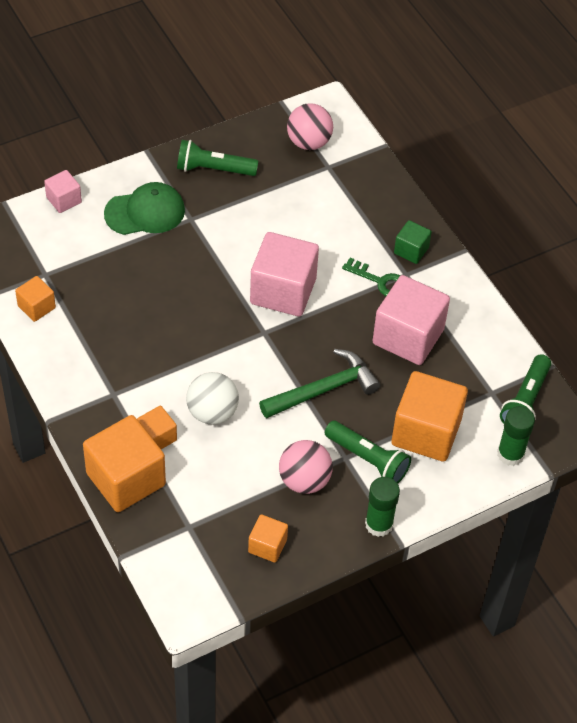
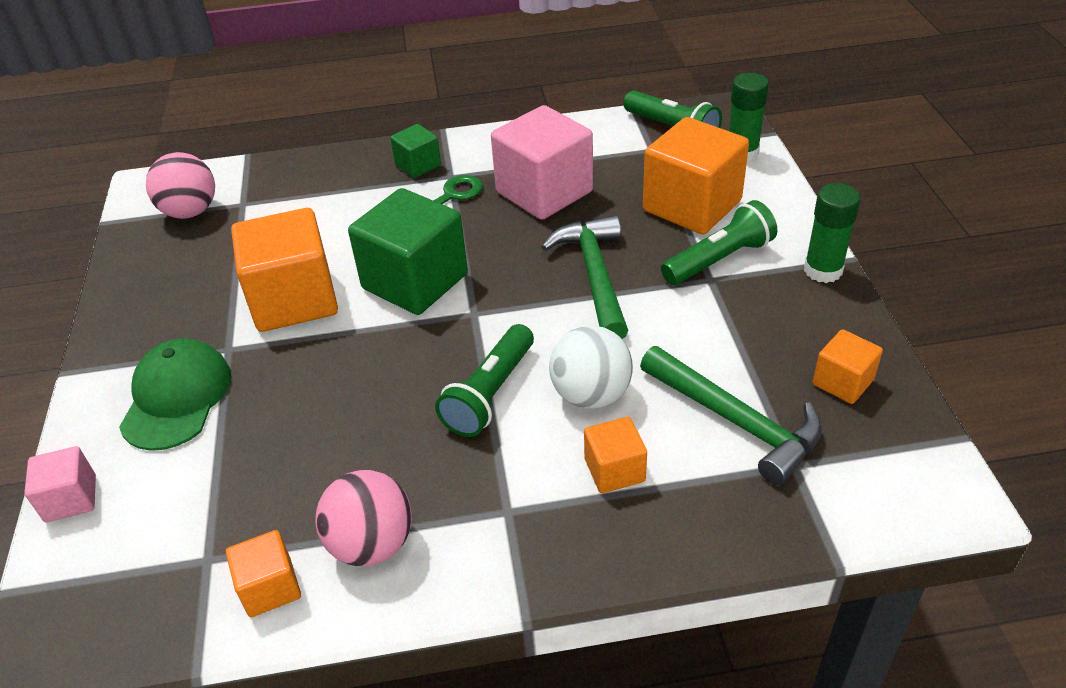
camera: 65 degrees left, 10 degrees down
(126, 479) = (685, 528): orange cube -> orange cube (294, 300)
(213, 169) = (159, 307): green flashlight -> green flashlight (490, 394)
(214, 492) = (736, 421): none -> green hammer
(283, 291) = (415, 281): pink cube -> green cube
(304, 480) = (738, 323): pink ball -> pink ball (372, 544)

